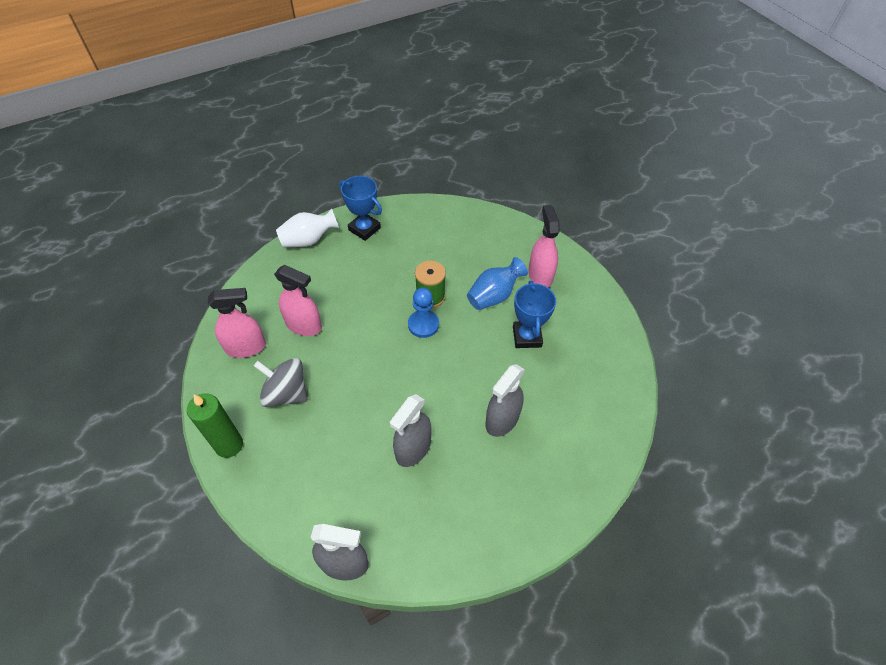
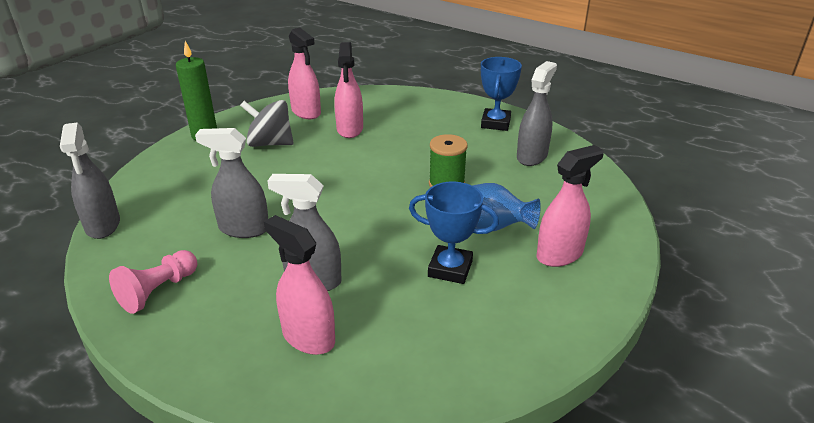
camera: 65 degrees right, 20 degrees down
(286, 393) = (270, 143): grey spinning top -> grey spinning top turned 75 degrees counterclockwise
(308, 240) = (450, 102): white vase -> none
(423, 324) = (405, 191): blue pawn -> none
(425, 232) = (532, 156): none -> grey spray bottle
(465, 529) = (158, 291): none -> pink pawn
(527, 337) = (450, 269): blue trophy -> blue trophy turned 45 degrees clockwise
(557, 440) = (308, 337): none -> pink spray bottle

